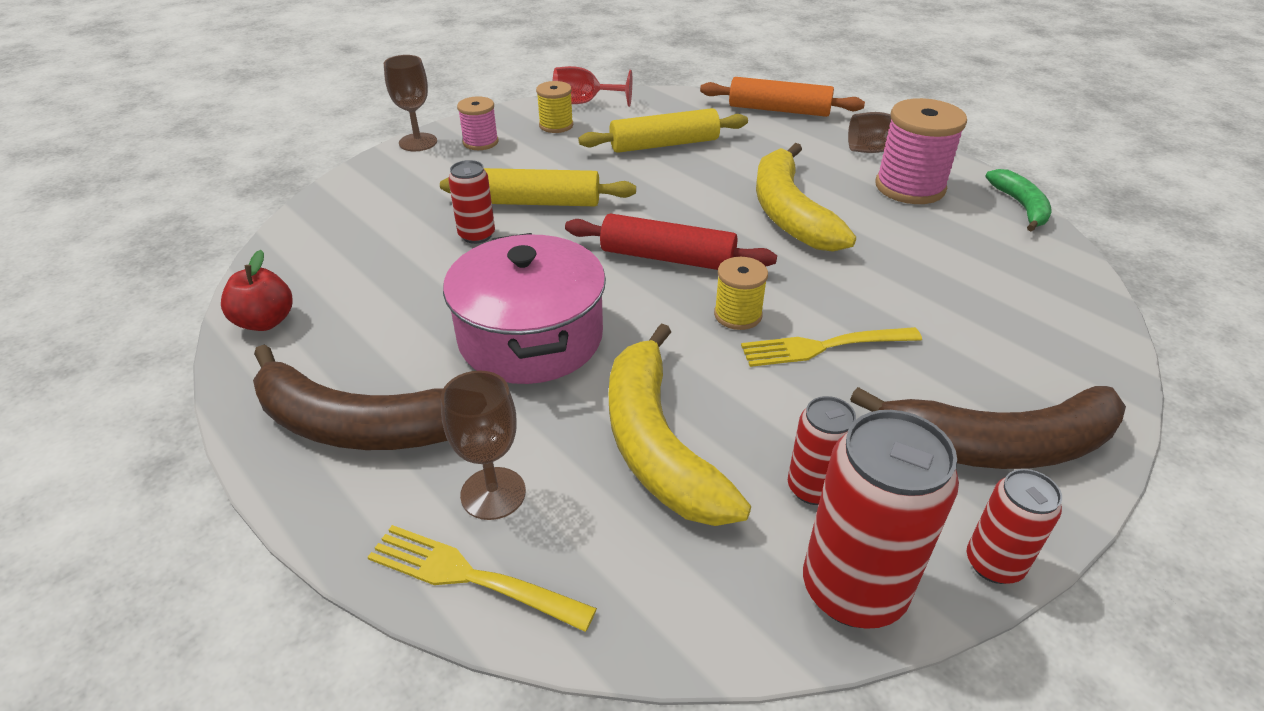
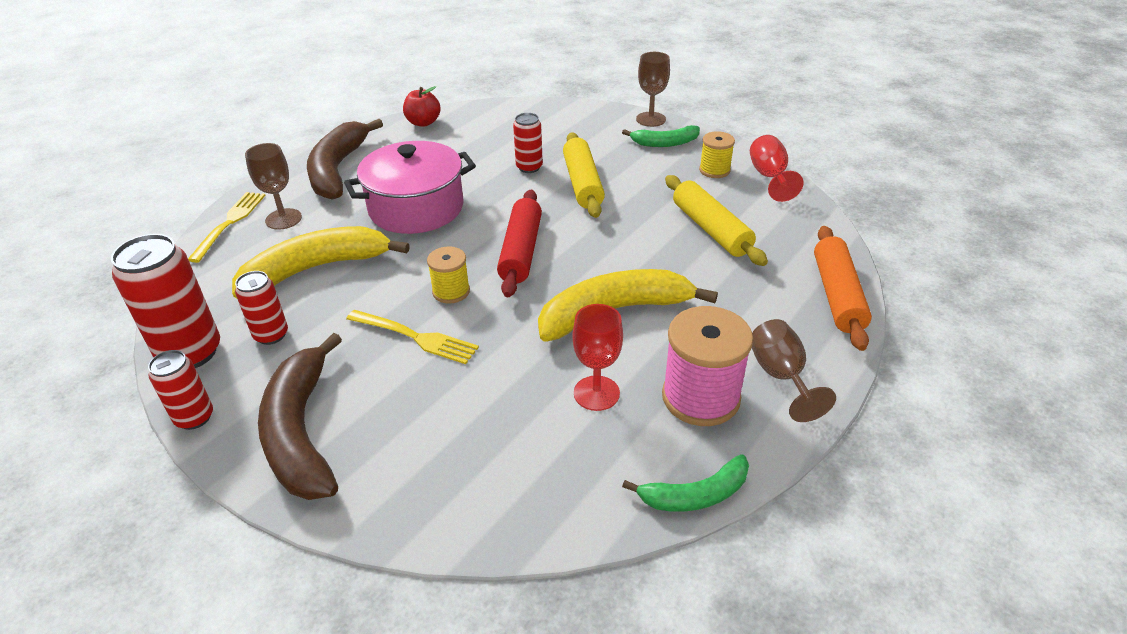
camera: 80 degrees right, 0 degrees up
(480, 142) = (664, 143): pink spool -> green banana
(824, 347) = (415, 337): yellow fork -> yellow fork turned 135 degrees clockwise
(909, 236) = (596, 393): none -> red goblet

